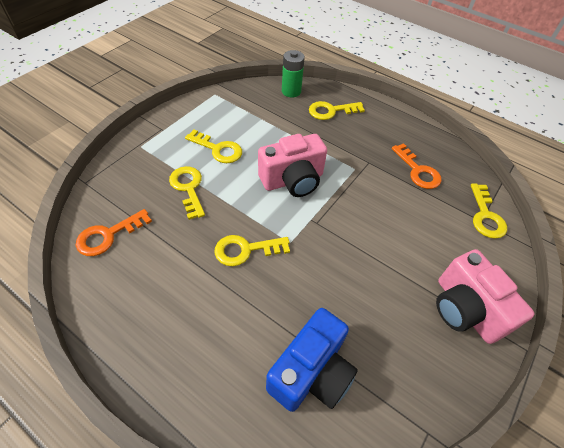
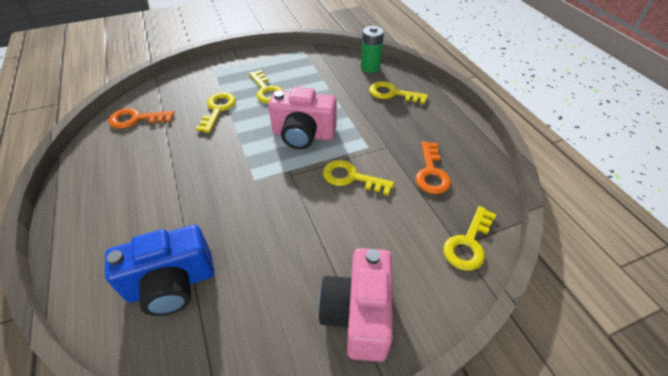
camera: 35 degrees right, 5 degrees down
(245, 250) = (214, 169): yellow key -> yellow key (351, 177)

